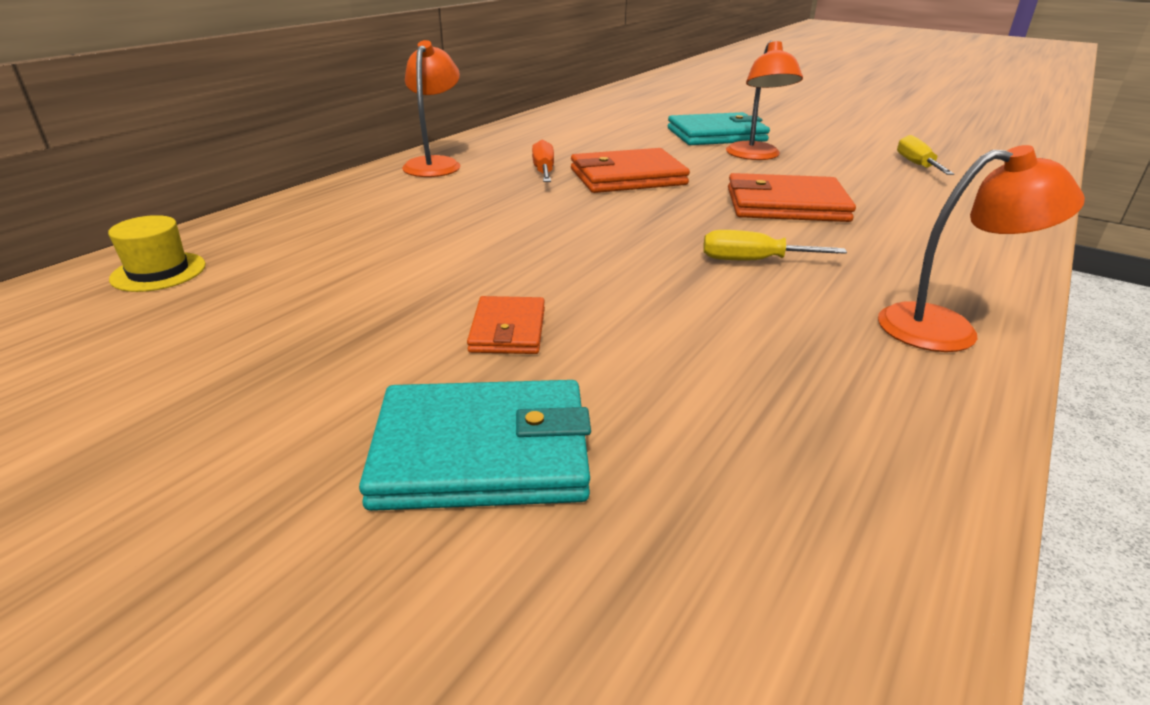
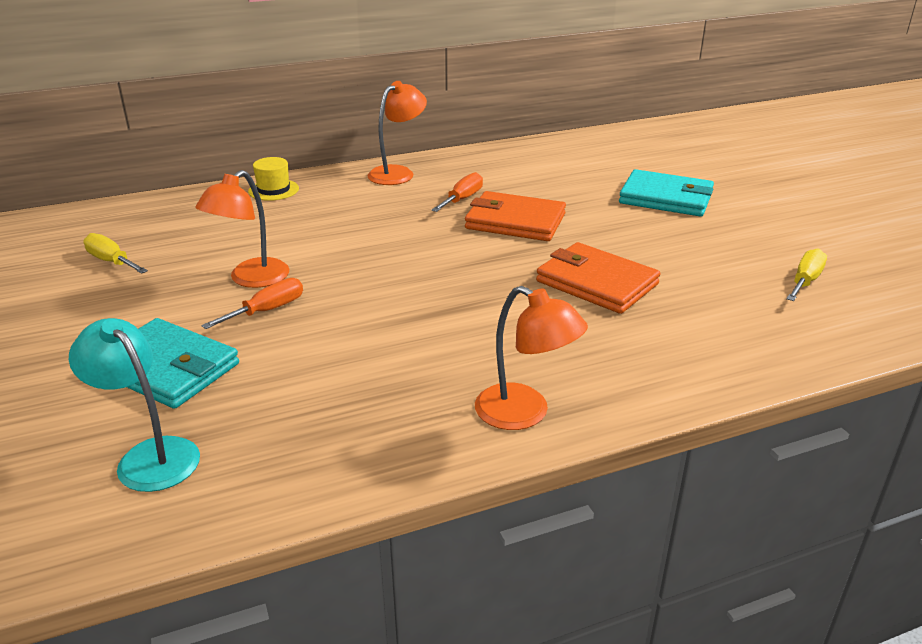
camera: 35 degrees right, 0 degrees up
(158, 272) = (156, 214): yellow hat -> yellow hat (273, 190)
(508, 330) = (267, 310): orange wallet -> orange screwdriver
(660, 591) = (149, 456): none -> turquoise lamp
(753, 261) = (484, 318): yellow screwdriver -> yellow screwdriver (111, 261)
(755, 156) = (660, 229): orange lamp -> orange lamp (251, 279)

